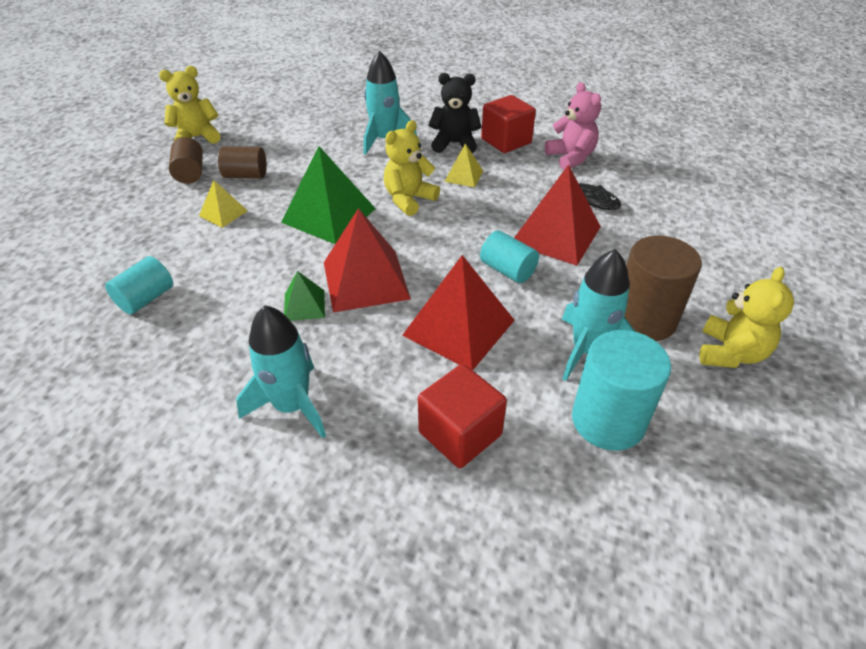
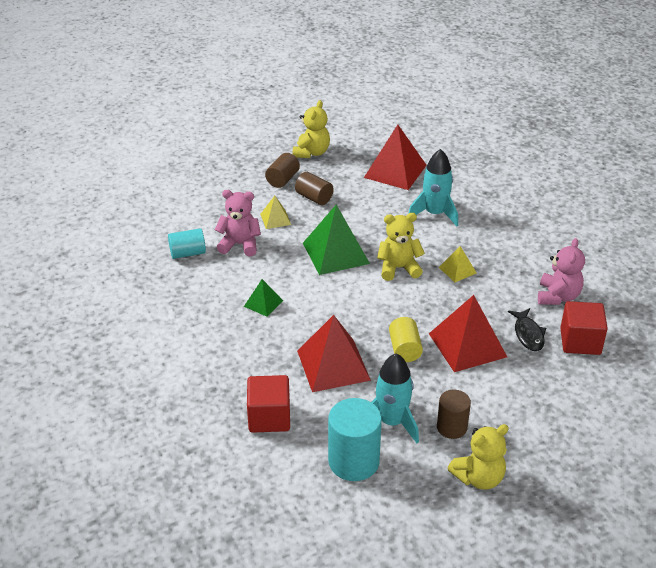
camera: 40 degrees right, 5 degrees down
(197, 137) = (311, 152): yellow teddy bear -> yellow teddy bear turned 90 degrees clockwise
(207, 257) = (240, 244): none -> pink teddy bear
(292, 406) = (204, 353): turquoise rocket -> none
(365, 280) = (312, 307): red pyramid -> red pyramid (395, 171)
(454, 144) = (482, 241): black teddy bear -> none
(506, 141) = (524, 258): red cube -> red cube (580, 341)
(507, 270) = (404, 349): turquoise cylinder -> yellow cylinder
(644, 319) = (452, 427): brown cylinder -> brown cylinder, size x0.62

